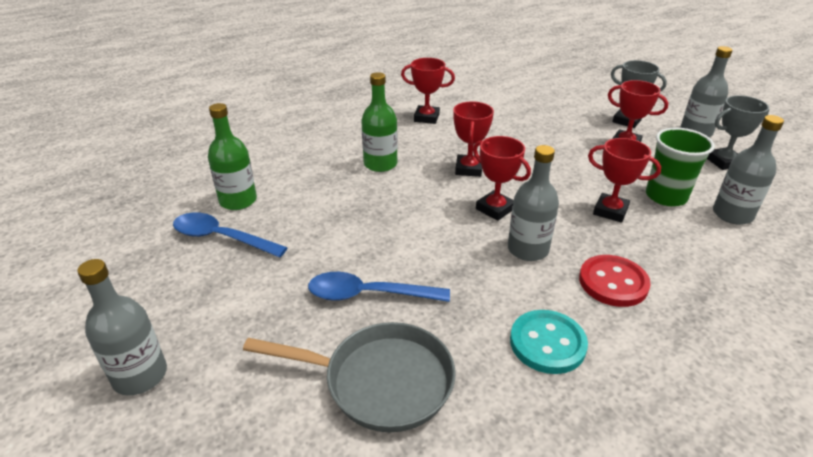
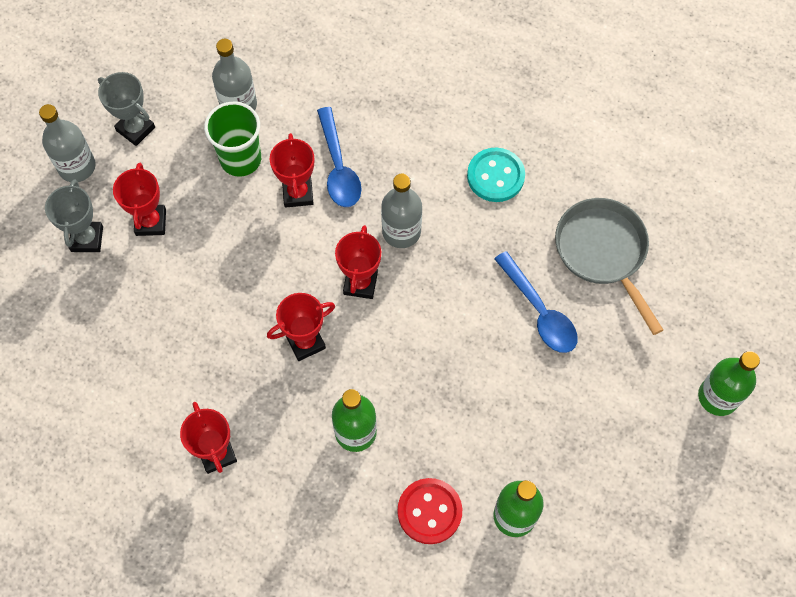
camera: 125 degrees left, 30 degrees up
(140, 375) = (718, 397): grey bottle -> green bottle
(222, 238) = (569, 478): blue spoon -> blue spoon (338, 167)
(613, 282) = (400, 160): red button -> red button (429, 511)

